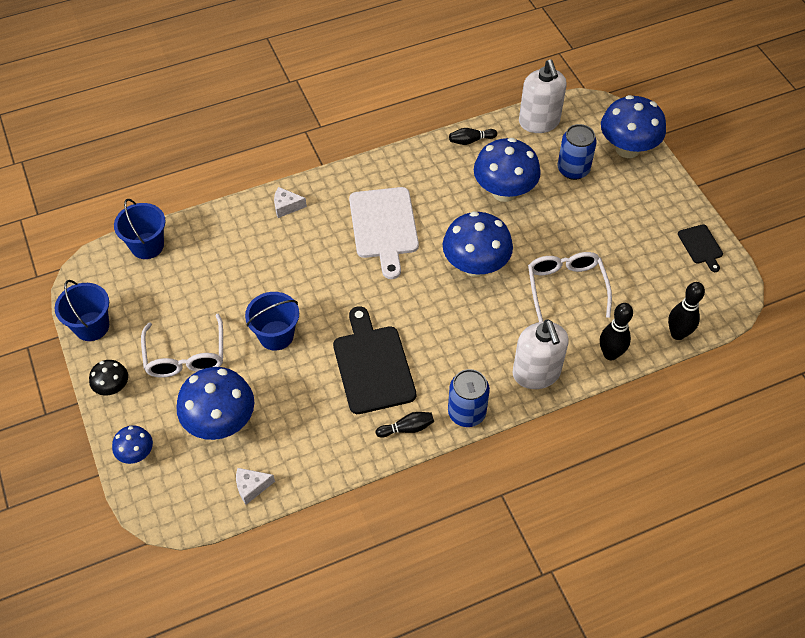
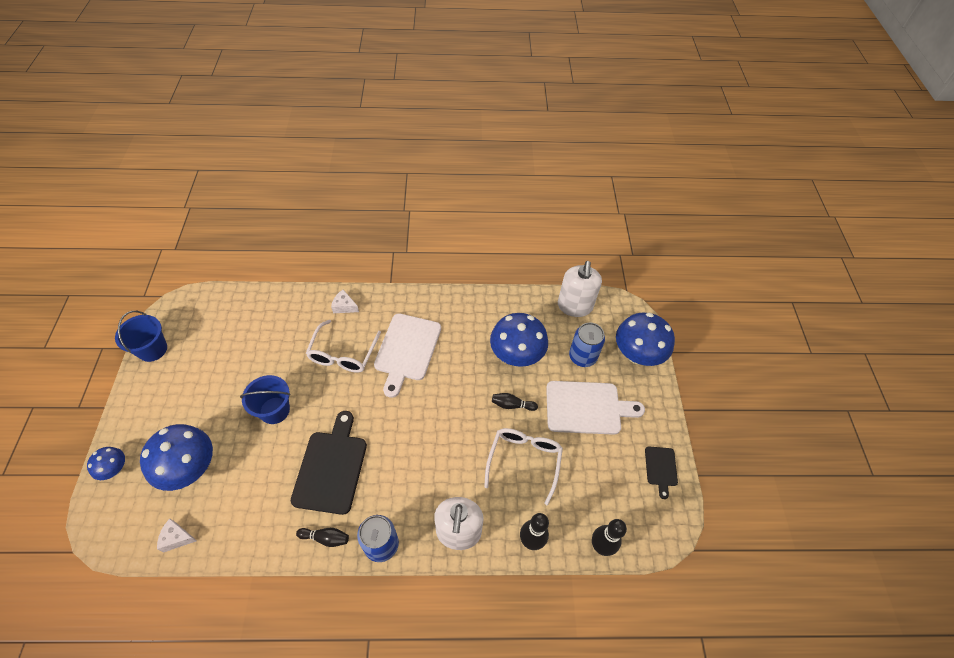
camera: 20 degrees right, 0 degrees up
(113, 387) = (134, 405): black mushroom -> none
(147, 246) = (229, 300): blue bucket -> none
(186, 356) = (200, 401): white glasses -> white glasses (343, 354)
(471, 140) = (512, 303): black bowling pin -> black bowling pin (512, 405)
(475, 265) = (460, 411): blue mushroom -> none
(602, 216) = (587, 408): none -> white cutting board

